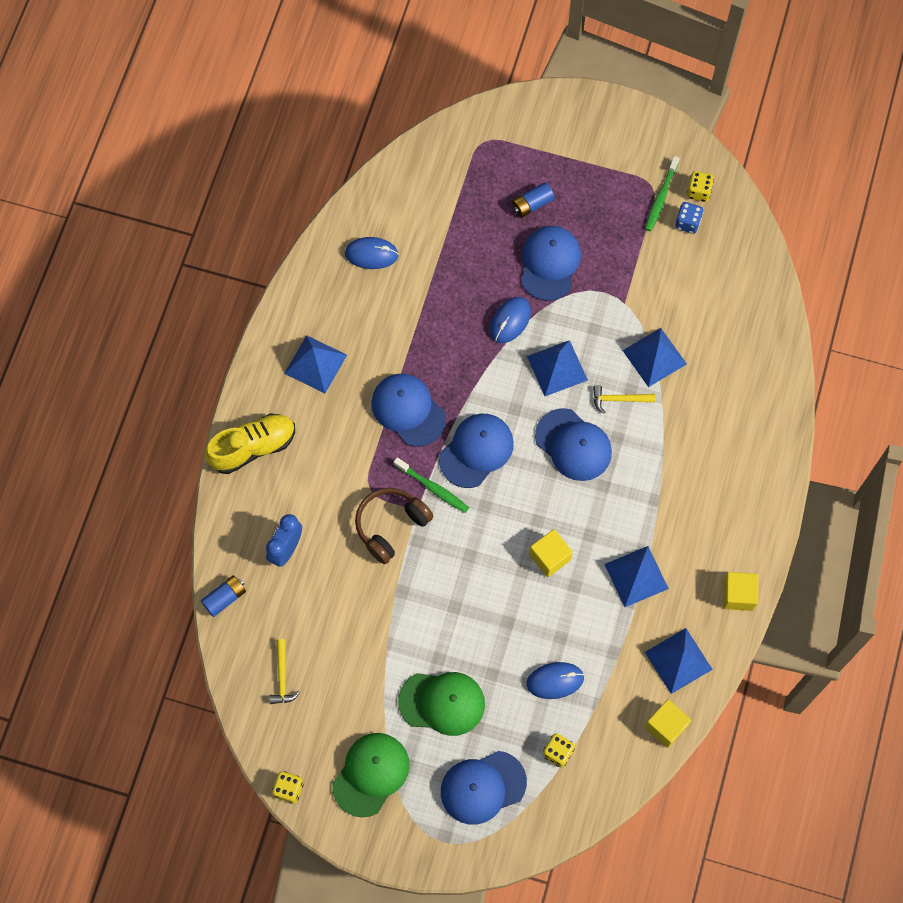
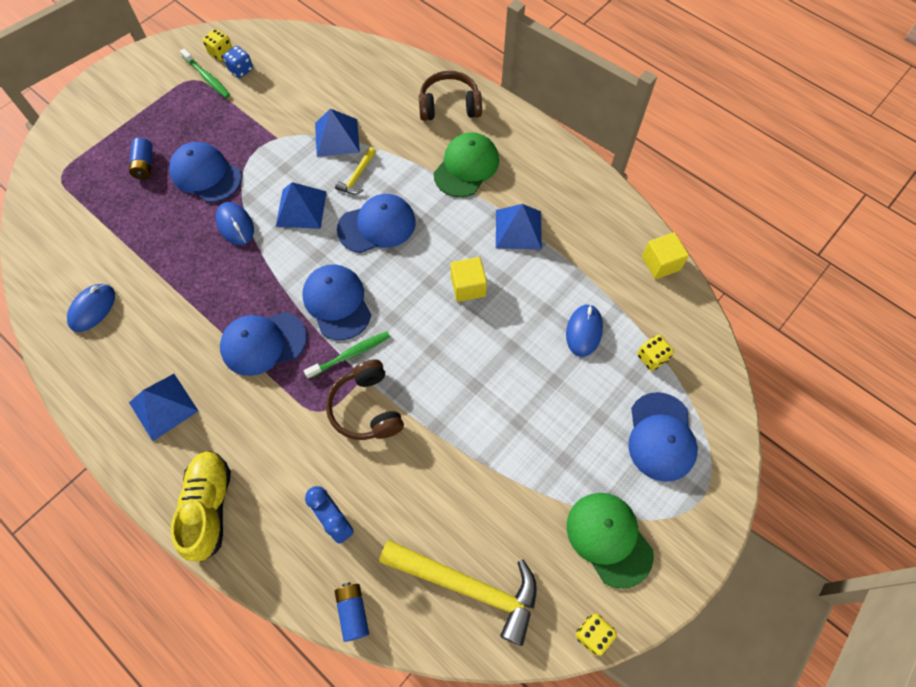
camera: 65 degrees left, 5 degrees down
(282, 677) = (468, 587): yellow hammer -> yellow hammer, size x2.14
(442, 703) = (563, 437): green cap -> green cap (466, 167)
(678, 660) = (606, 230): blue pyramid -> none
(738, 595) = (569, 166): yellow cube -> none
(752, 444) = (449, 106): none -> brown headphones

